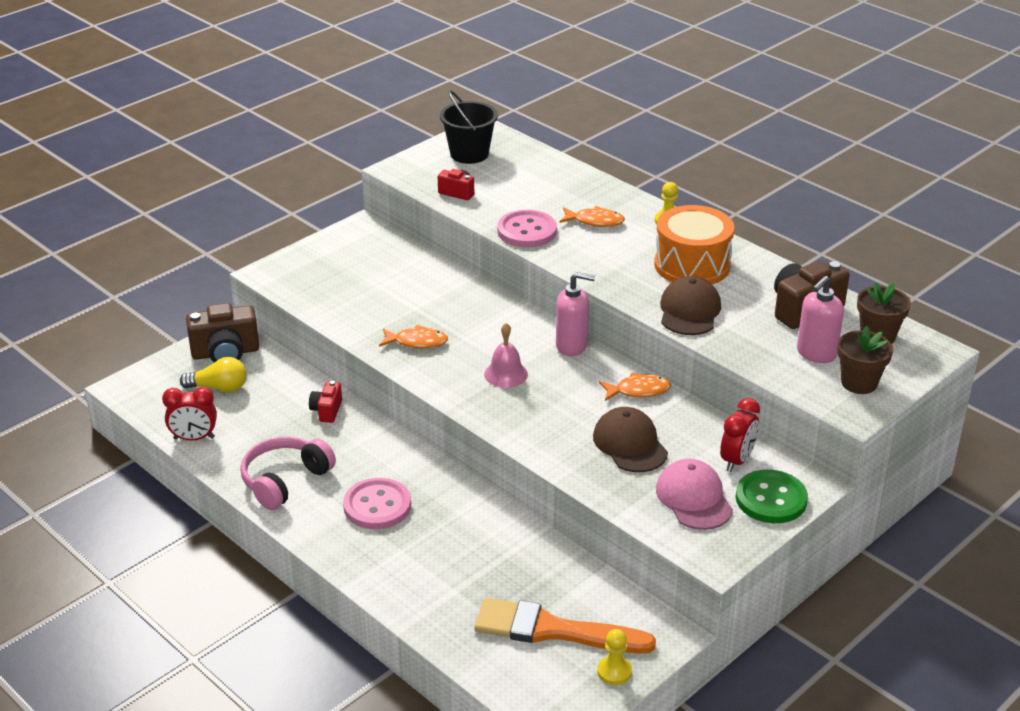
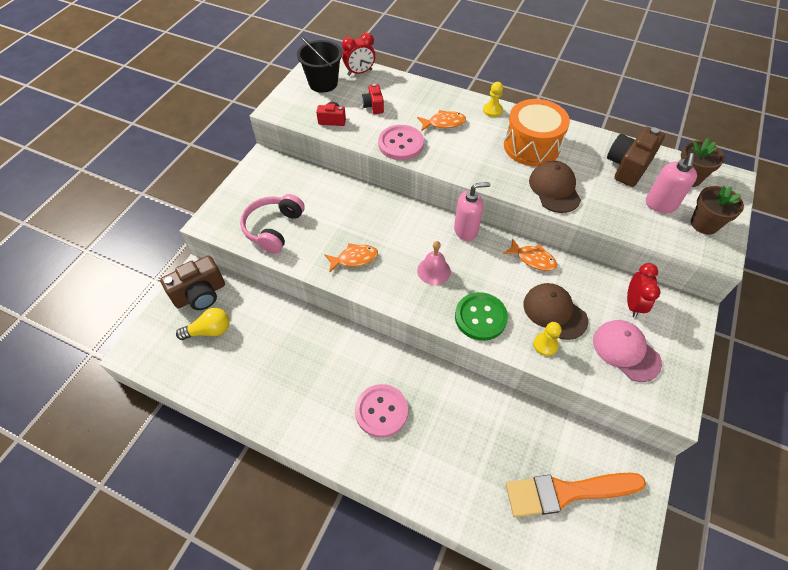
camera: 20 degrees left, 20 degrees up
(194, 438) = (210, 388): red clock -> red clock (359, 72)
(285, 480) = (300, 409): pink headphones -> pink headphones (273, 228)
(327, 411) = (301, 328): red camera -> red camera (373, 106)
(614, 671) = (629, 518): yellow pawn -> yellow pawn (545, 345)
(638, 391) = (533, 259): orange fish -> orange fish turned 60 degrees clockwise
(771, 499) = (675, 334): green button -> green button (480, 317)

